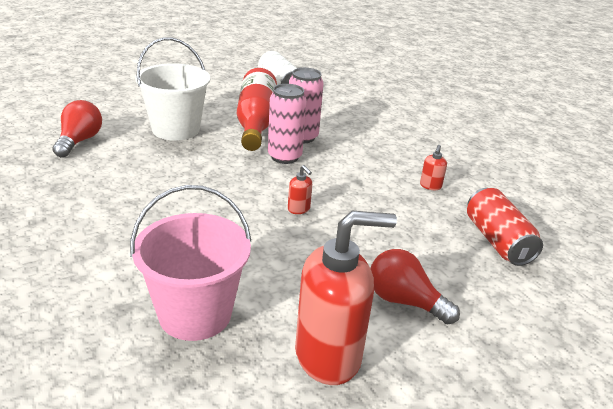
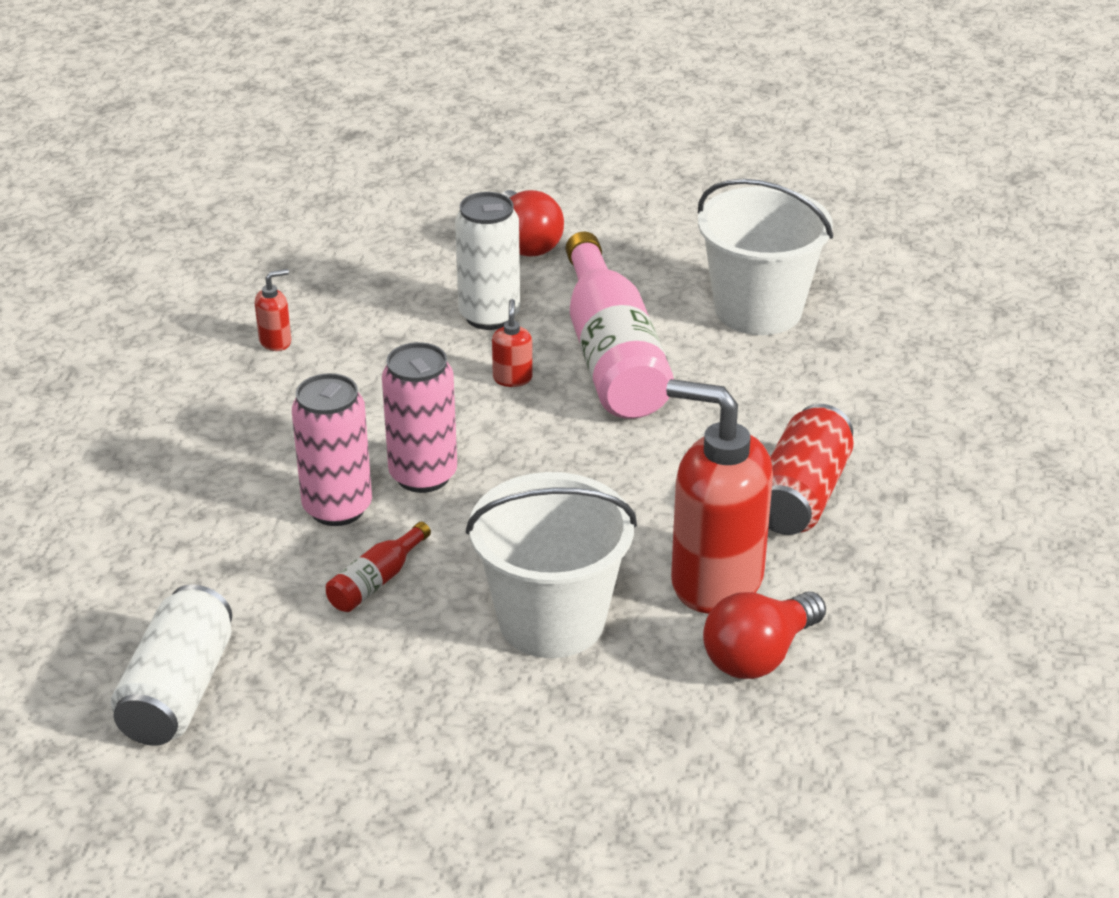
camera: 140 degrees left, 5 degrees up
(195, 314) = (758, 310): pink bucket -> white bucket
(256, 122) = (376, 581): red bottle -> red bottle, size x0.43
(261, 241) = (611, 355): none -> pink bottle
(329, 356) = (658, 234): red soap dispenser -> red soap dispenser (715, 580)
(355, 239) = (489, 316): none -> white can
(497, 241) = (320, 251): red can -> red can (801, 495)

